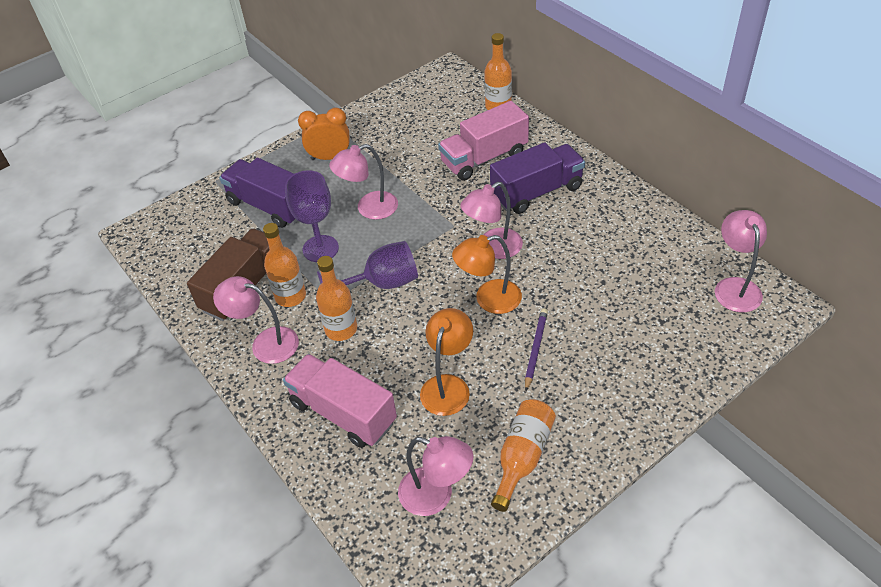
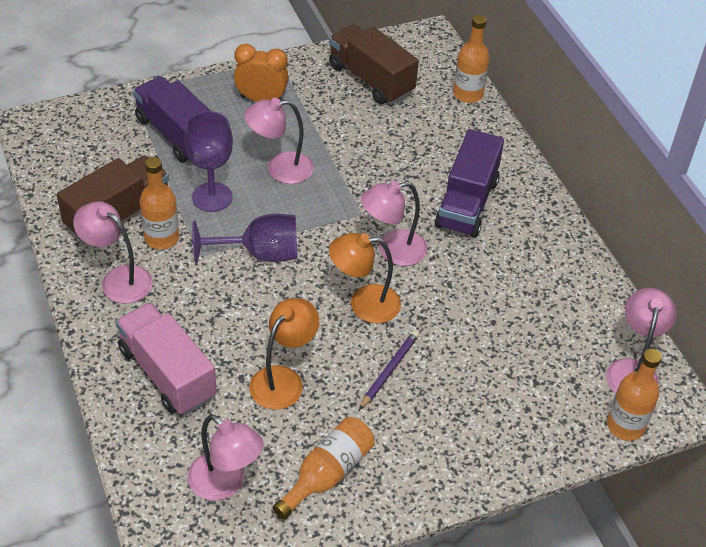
camera: 10 degrees right, 0 degrees up
(341, 329) = (199, 288): orange bottle -> orange bottle (625, 426)
(414, 116) = (371, 79): none -> brown truck
(484, 158) = (426, 149): pink truck -> none
(537, 192) = (467, 203): purple truck -> purple truck turned 120 degrees clockwise

